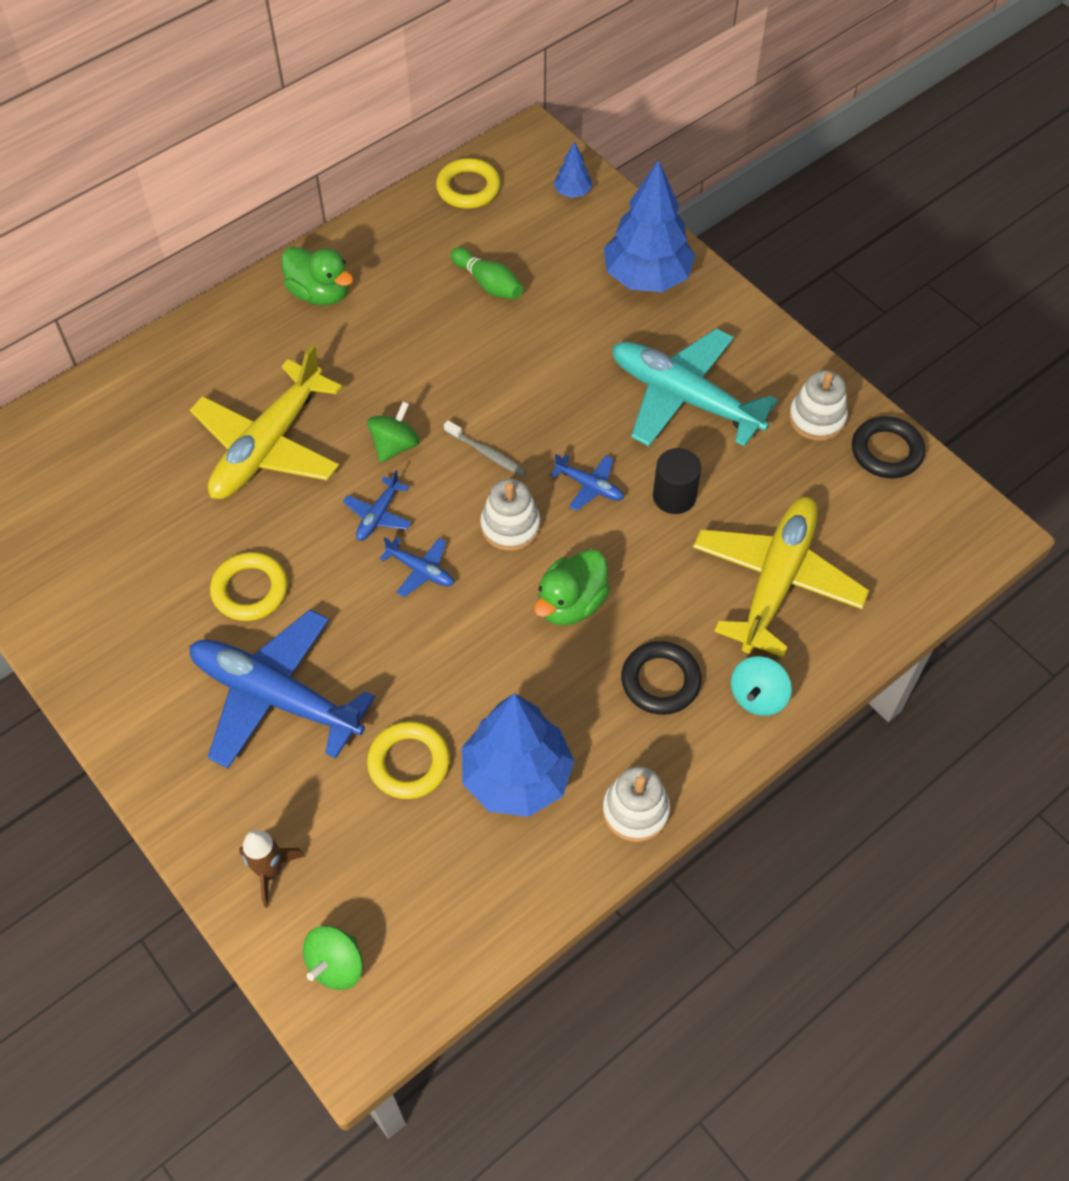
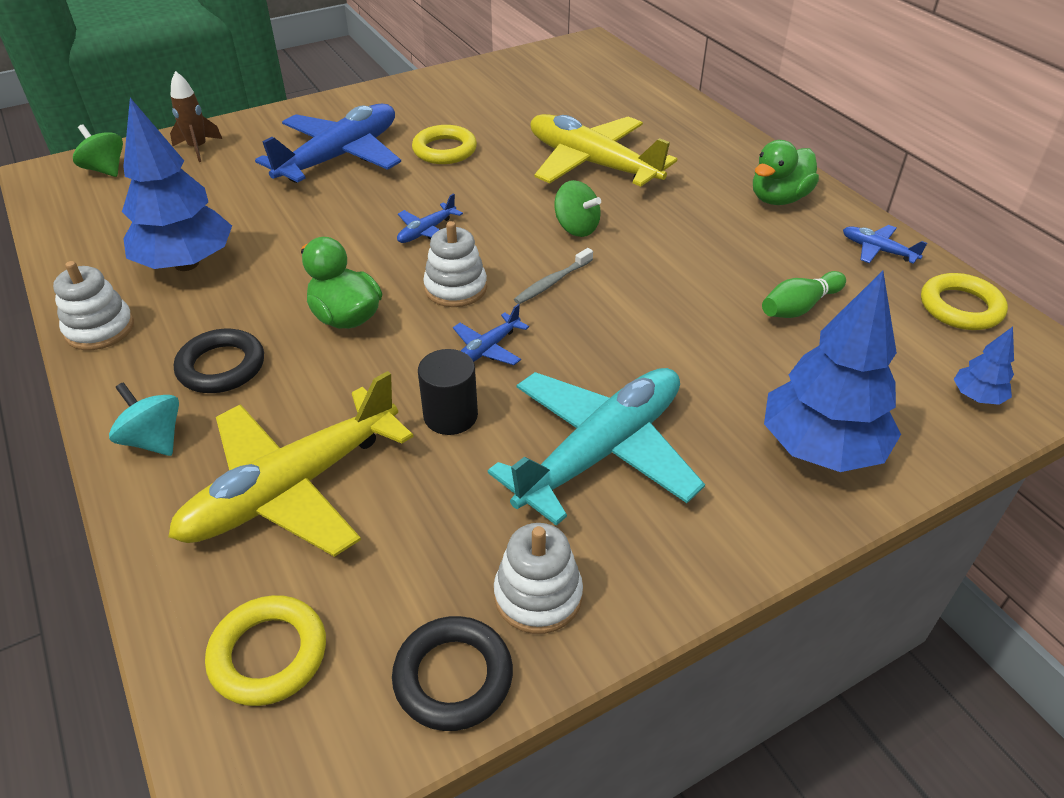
camera: 100 degrees right, 15 degrees down
(378, 515) = (497, 213): blue plane -> blue plane (878, 250)
(409, 763) = (240, 211): yellow ring -> yellow ring (268, 654)
(776, 580) = (292, 488): yellow plane -> yellow plane turned 105 degrees clockwise

